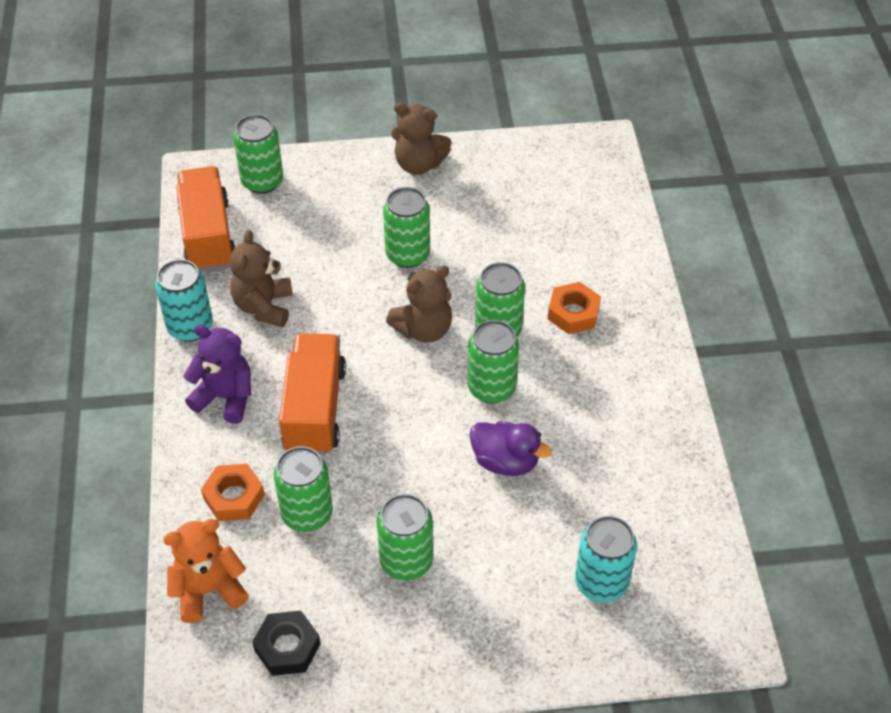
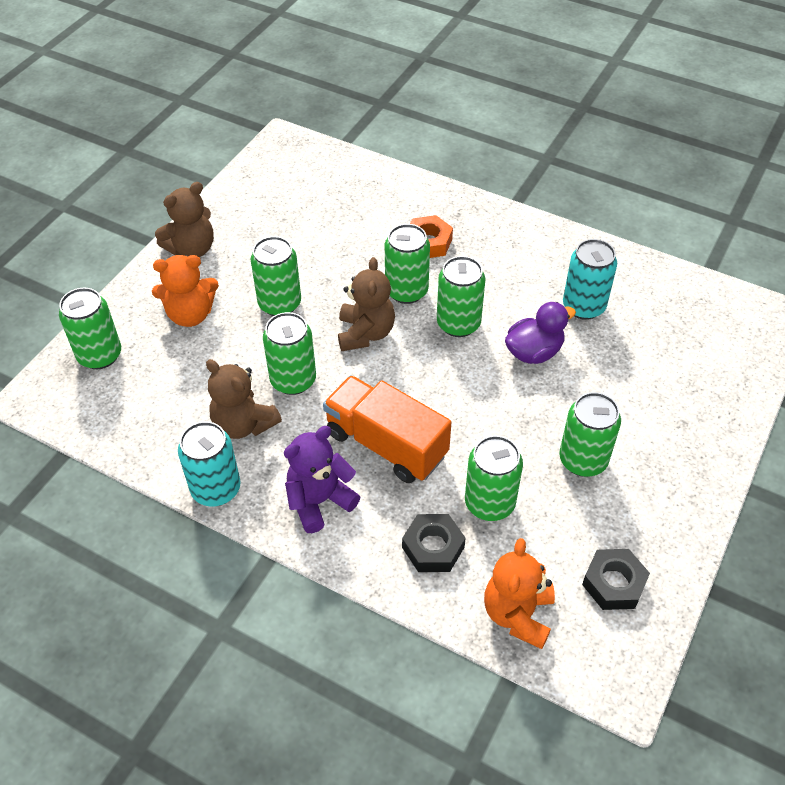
camera: 55 degrees left, 0 degrees up
(208, 236) = (122, 424): orange truck -> none
(234, 497) = (433, 547): orange nut -> black nut
(333, 311) = (293, 380): none -> green can
(347, 207) = (190, 315): none -> orange teddy bear
(601, 582) = (679, 356): turquoise can -> turquoise can (583, 306)

